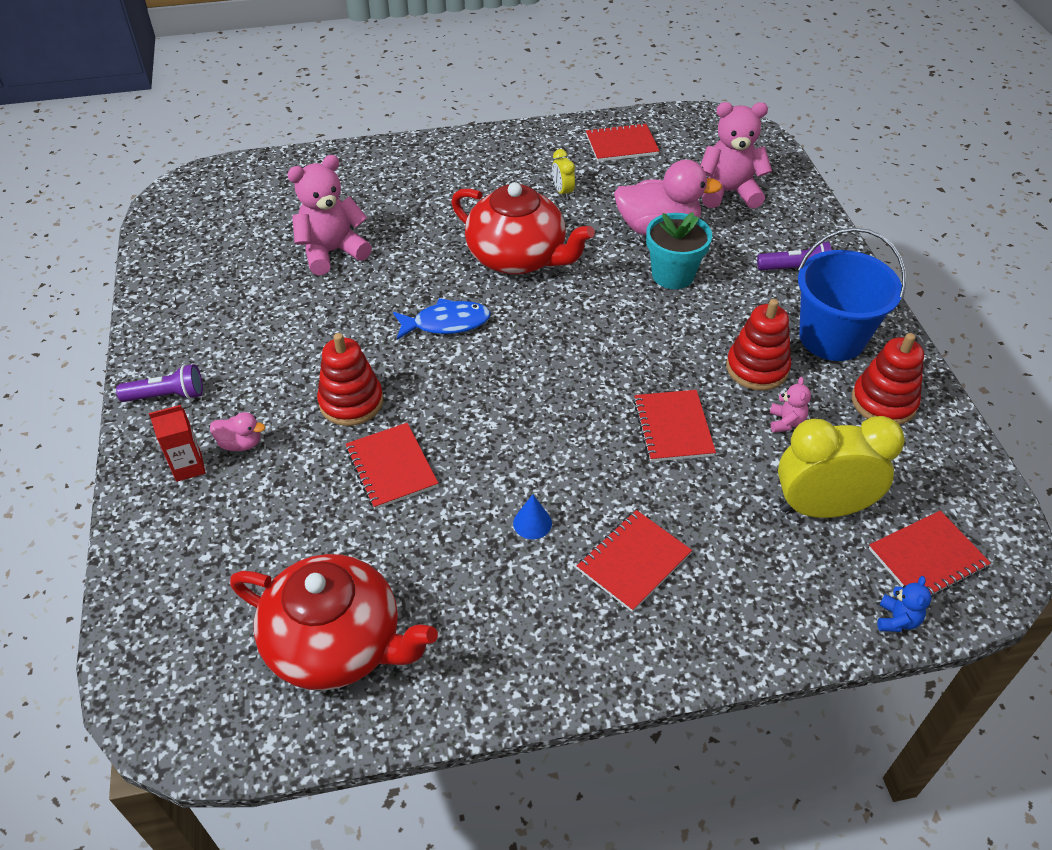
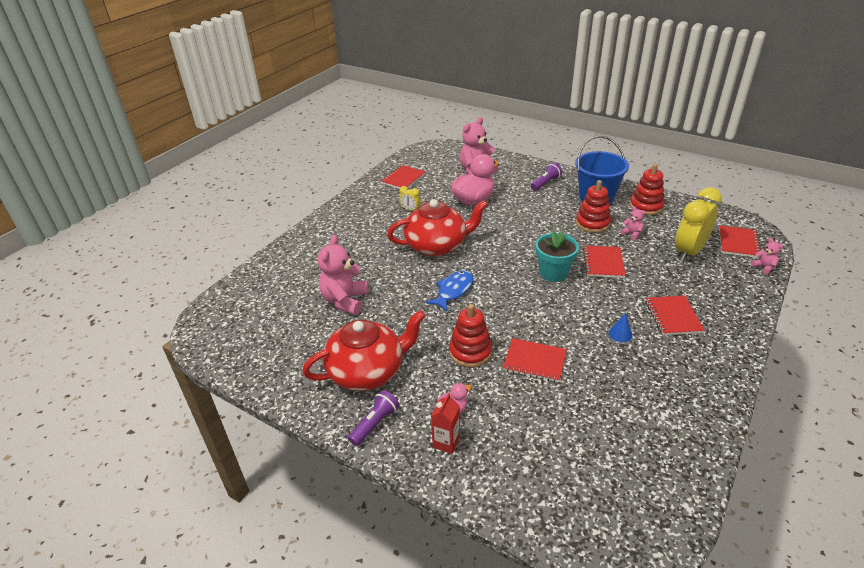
camera: 45 degrees left, 10 degrees down
(337, 643) = (639, 444): red teapot -> red teapot (367, 371)
(673, 275) = (508, 212): turquoise flower pot -> turquoise flower pot (553, 273)
(673, 427) = (603, 263): red notebook -> red notebook turned 60 degrees clockwise
(897, 620) = (764, 267): blue teddy bear -> pink teddy bear

